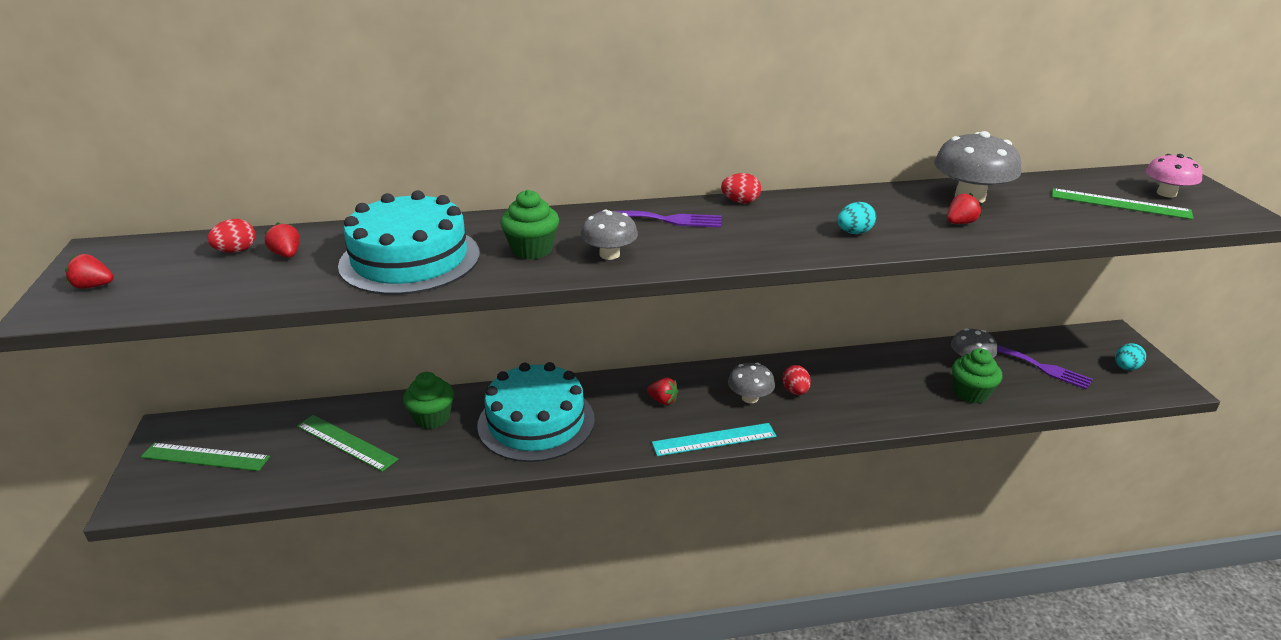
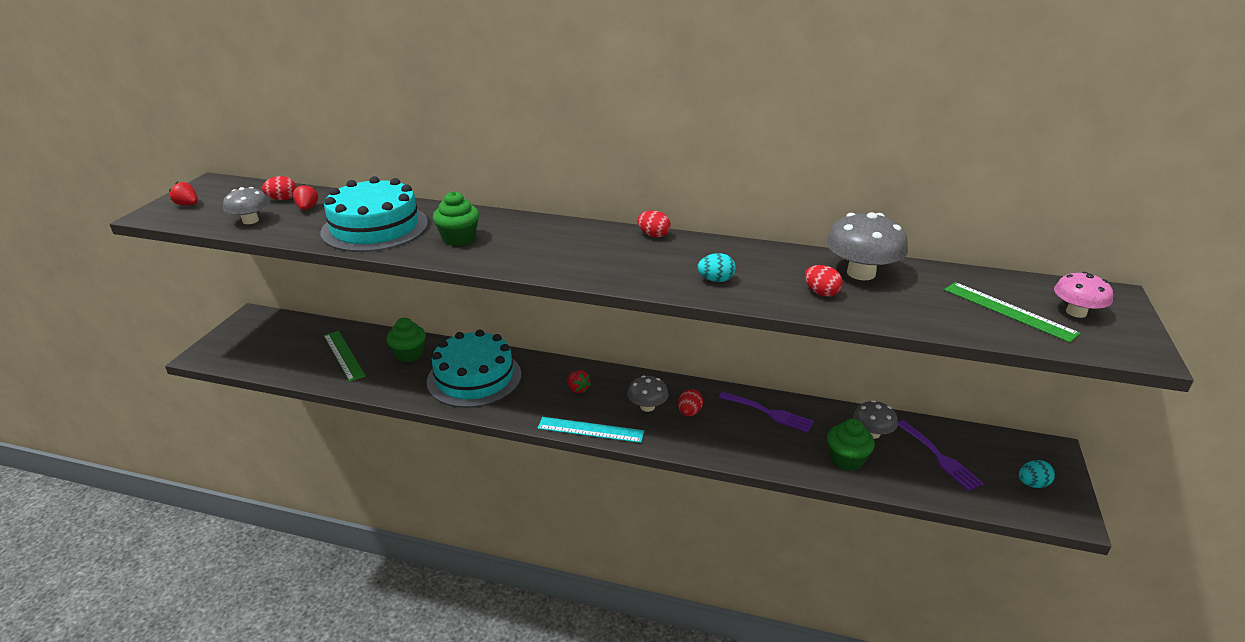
camera: 25 degrees right, 0 degrees up
(205, 457) = (258, 340): green ruler -> none
(609, 254) = (507, 254): grey mushroom -> grey mushroom (250, 220)
(666, 220) = (579, 237): purple fork -> purple fork (769, 413)
(960, 223) = (821, 293): red strawberry -> red egg

